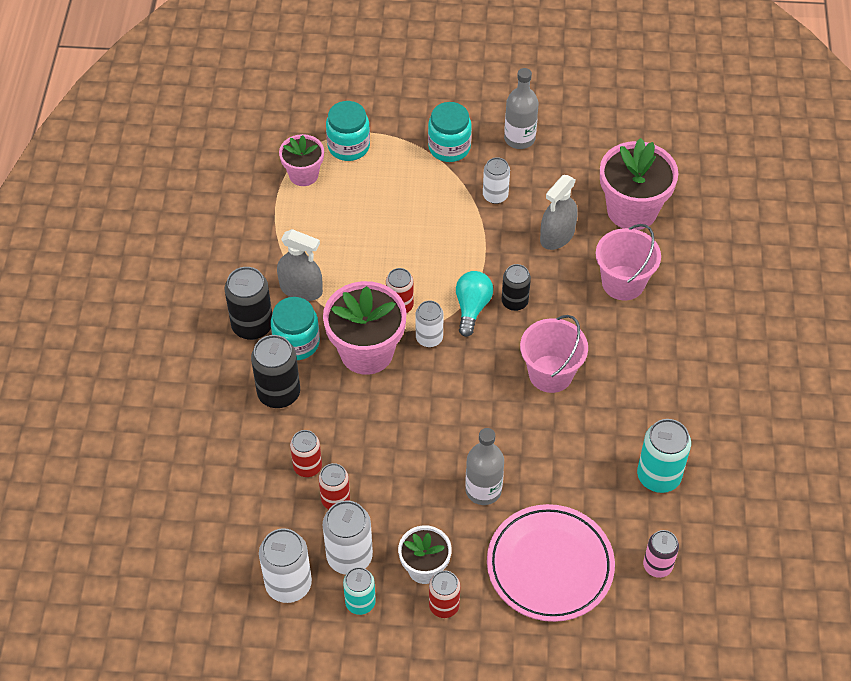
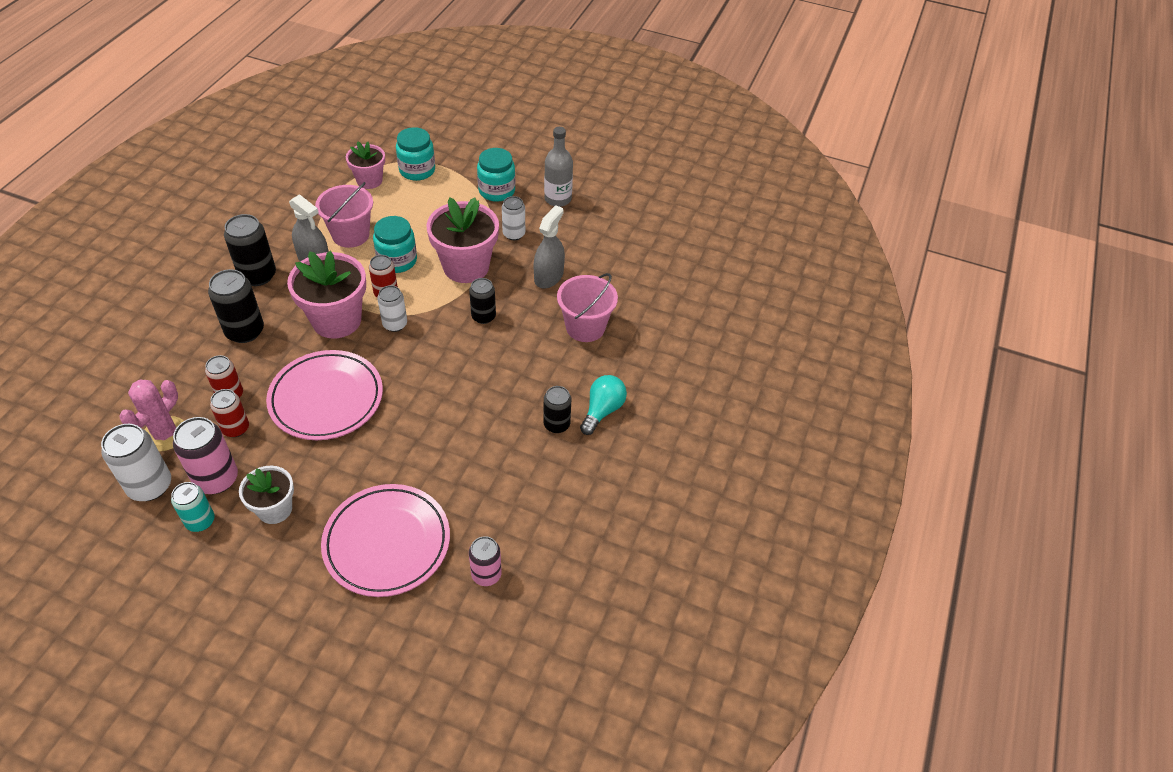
camera: 15 degrees right, 5 degrees down
(268, 528) = (165, 434): none -> pink cactus
(296, 342) = (284, 297): turquoise jar -> turquoise jar (397, 260)
(349, 557) = (216, 479): white can -> pink can
(407, 440) = (326, 398): none -> pink plate
(444, 606) = (271, 548): red can -> none
(472, 308) = (445, 311): turquoise light bulb -> turquoise light bulb (602, 410)
(483, 490) = (366, 459): grey bottle -> none
(550, 374) = (481, 381): pink bucket -> pink bucket (350, 235)
(557, 235) = (548, 276): grey spray bottle -> grey spray bottle turned 150 degrees clockwise
(632, 210) = (623, 274): pink flower pot -> pink flower pot (466, 267)
(647, 397) = (556, 424): none -> black can
(658, 476) = (530, 495): turquoise can -> none

